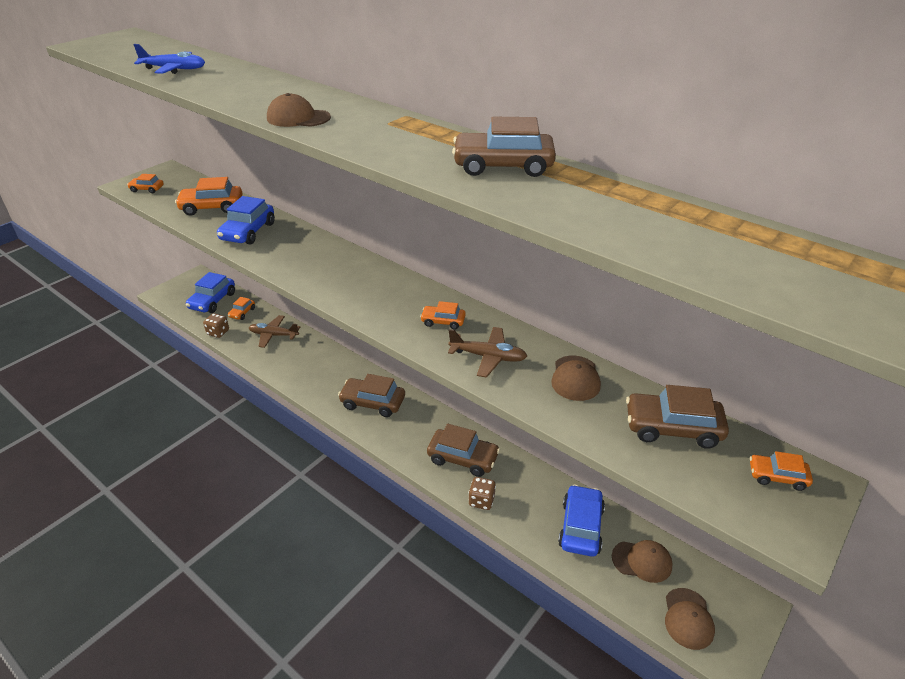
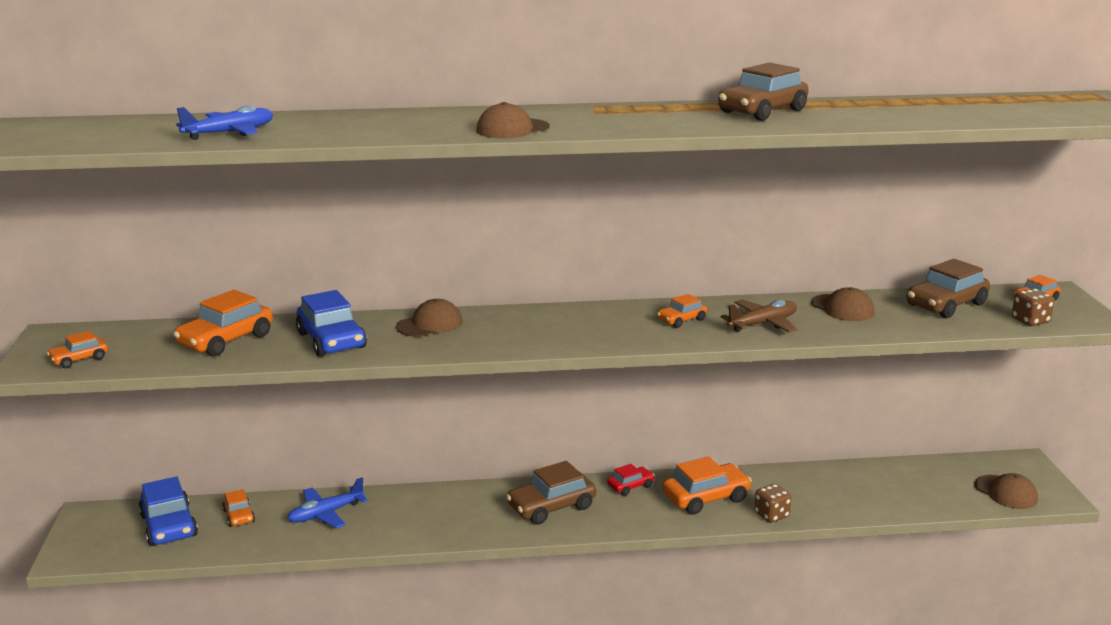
camera: 45 degrees left, 15 degrees down
(218, 332) = (245, 548): brown dice -> brown dice (1030, 321)
(273, 335) = (326, 514): brown plane -> blue plane
(434, 419) = (630, 486): none -> red car
(463, 458) = (706, 497): brown car -> orange car
(580, 527) = (864, 486): blue car -> none
(642, 561) = (932, 480): brown cap -> brown cap (430, 324)

